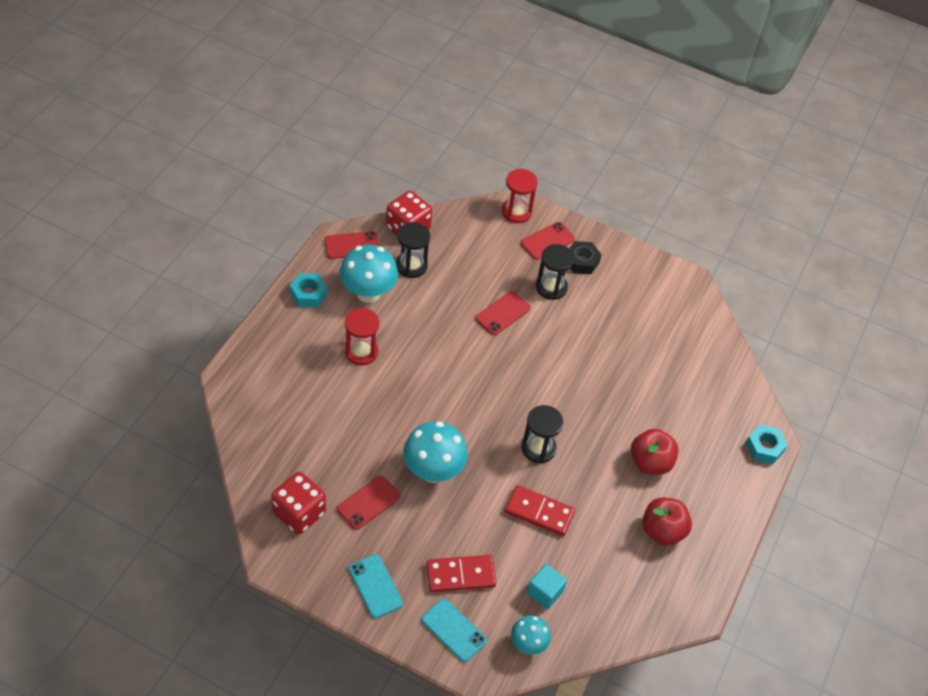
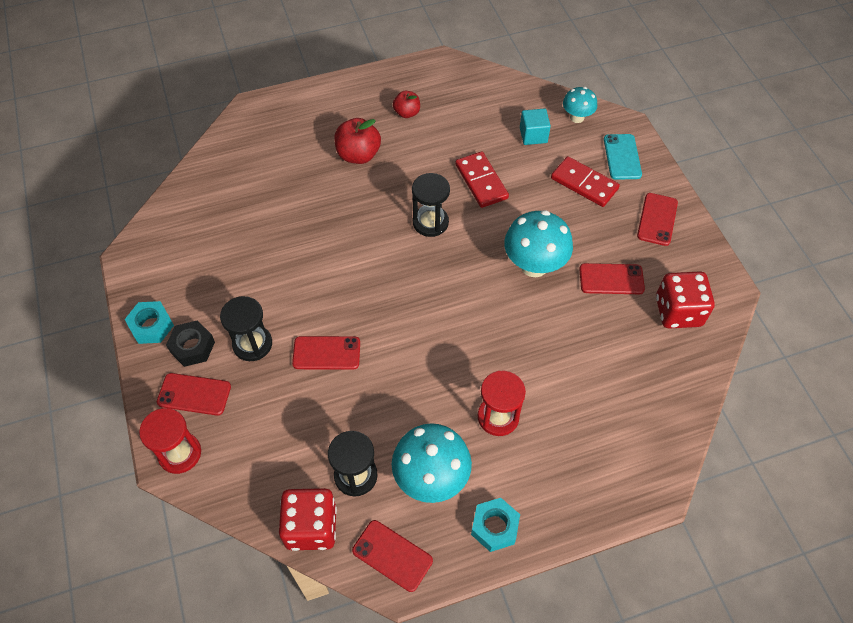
camera: 130 degrees left, 5 degrees up
(375, 586) = (657, 219): turquoise phone -> red phone
(662, 531) = (407, 113): red apple -> red apple, size x0.62
(764, 448) = (265, 107): turquoise nut -> turquoise nut (151, 326)

